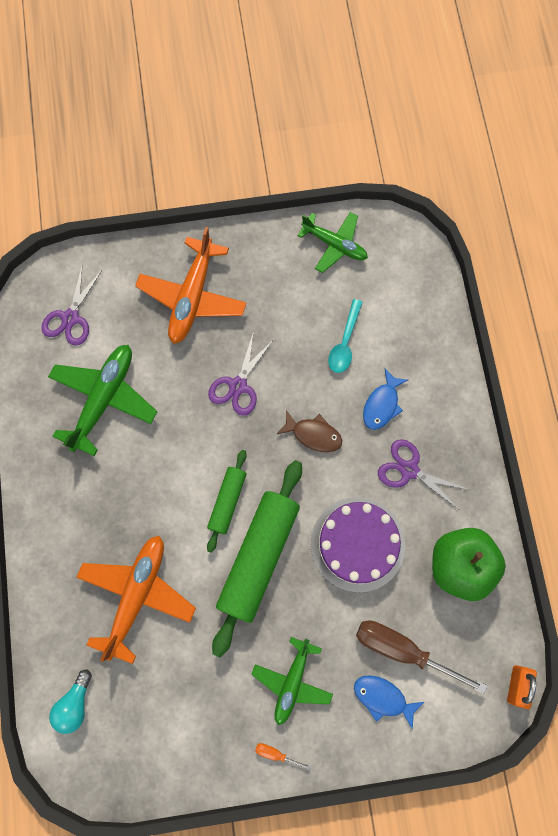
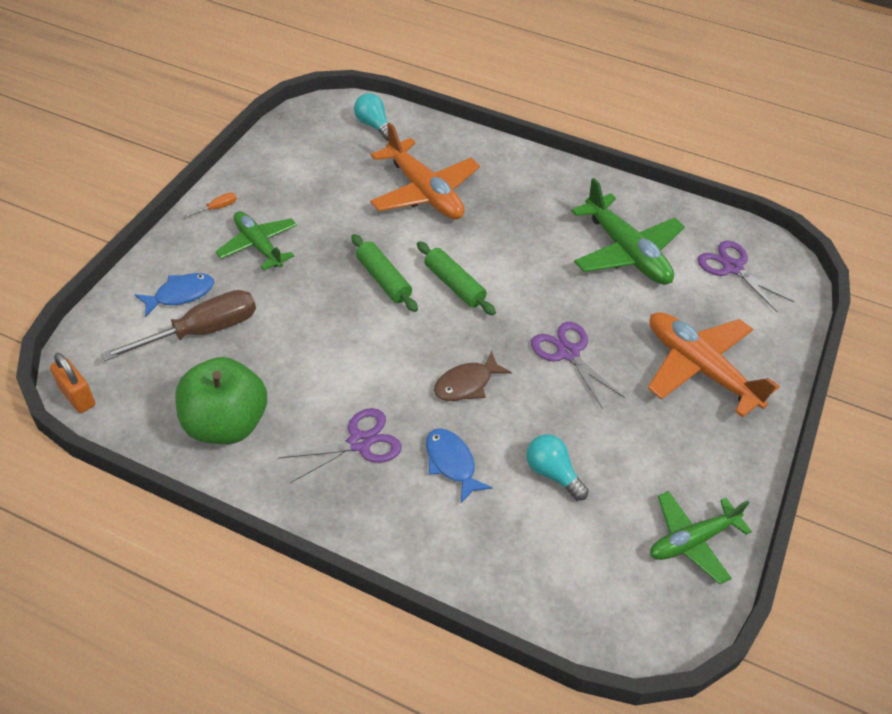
camera: 120 degrees right, 25 degrees down
(258, 557) = (383, 279): green rolling pin -> green rolling pin, size x0.53
(345, 342) = (552, 473): turquoise spoon -> turquoise light bulb
(357, 544) = (326, 355): purple cake -> none

